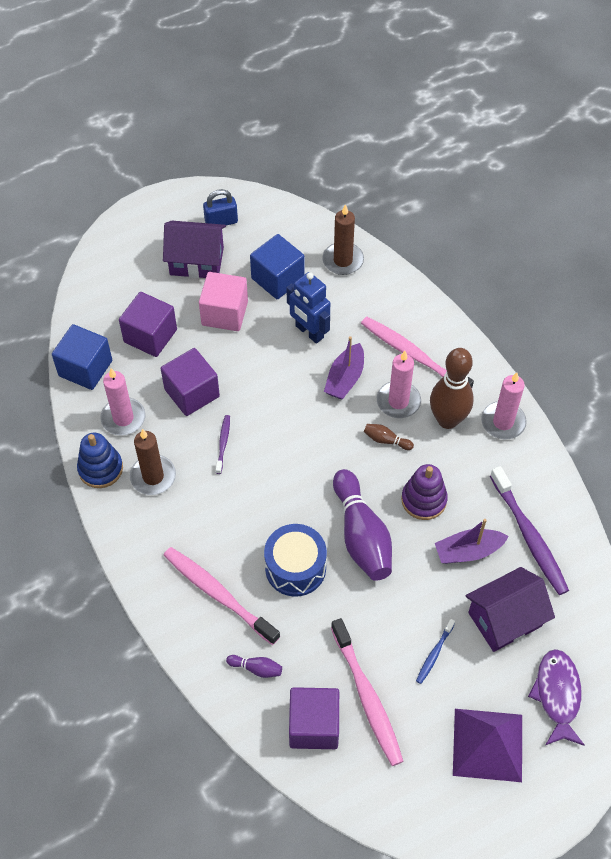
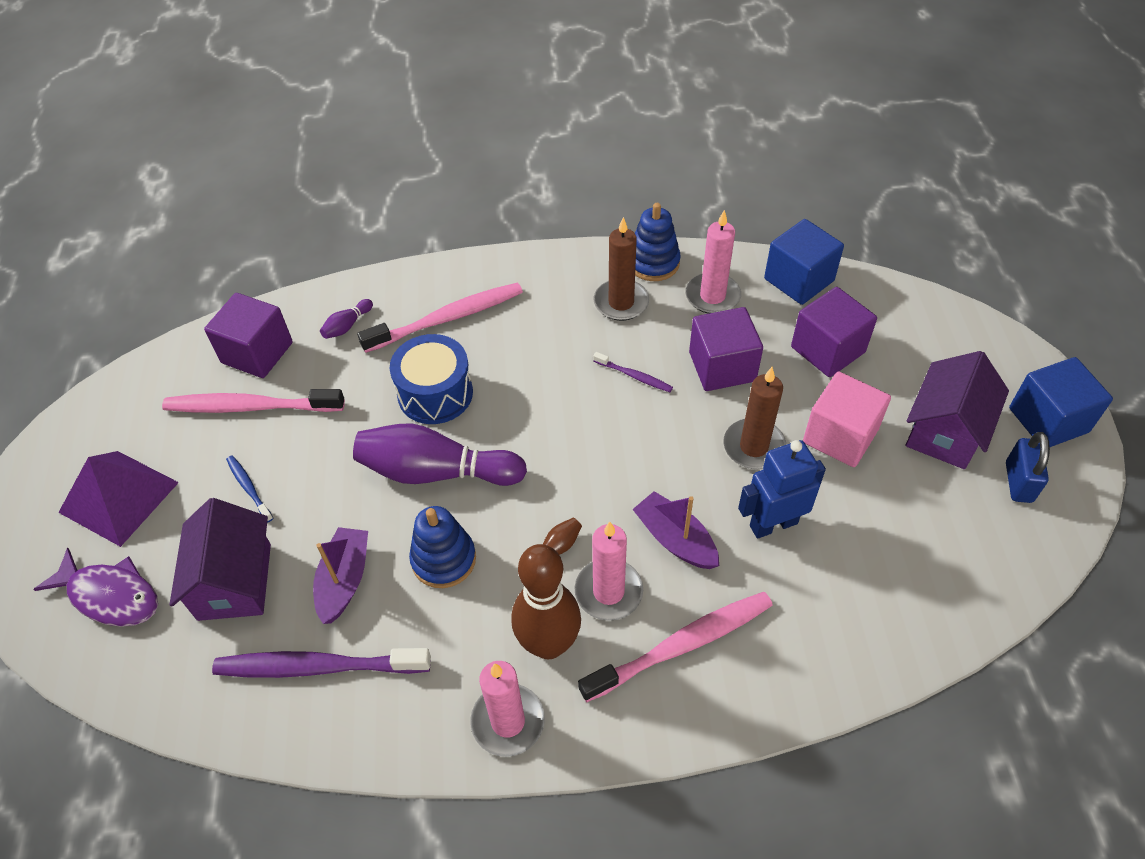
camera: 115 degrees right, 5 degrees down
(277, 278) = (886, 518): blue cube -> blue cube (1048, 420)
(343, 260) = (900, 619): brown candle -> brown candle (754, 446)
(423, 500) = (443, 559): purple stacking toy -> blue stacking toy

